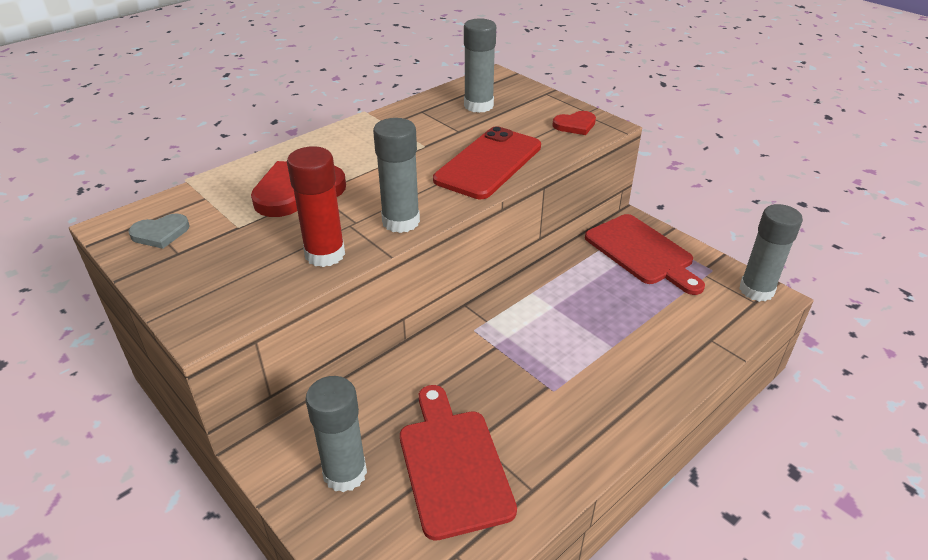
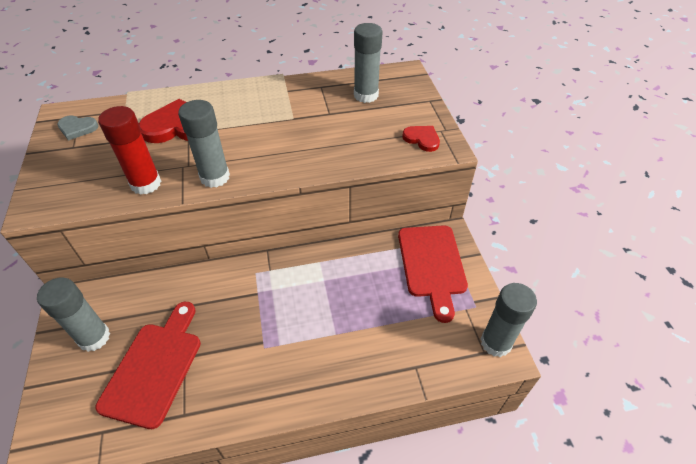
camera: 30 degrees right, 10 degrees up
(488, 163) = (321, 150): red phone -> none
(575, 125) = (422, 139): red heart -> red heart turned 150 degrees counterclockwise

